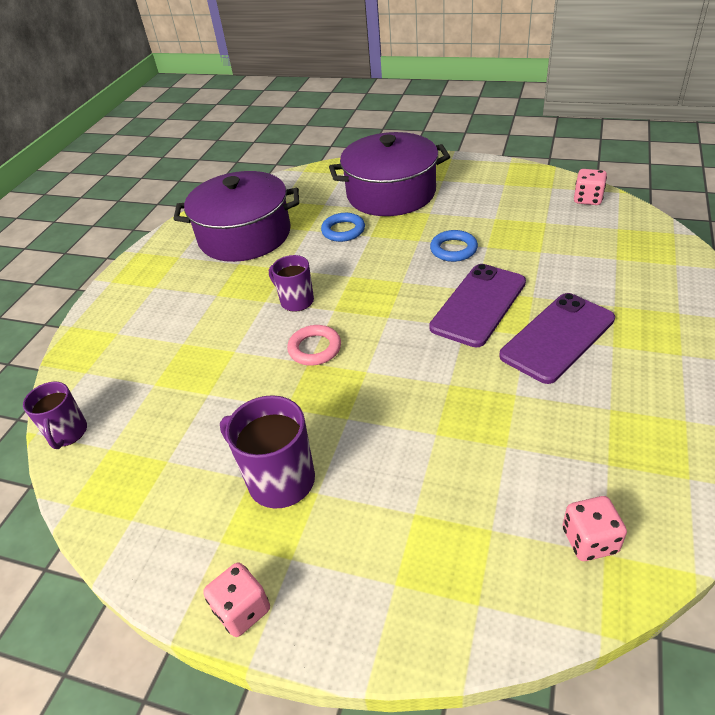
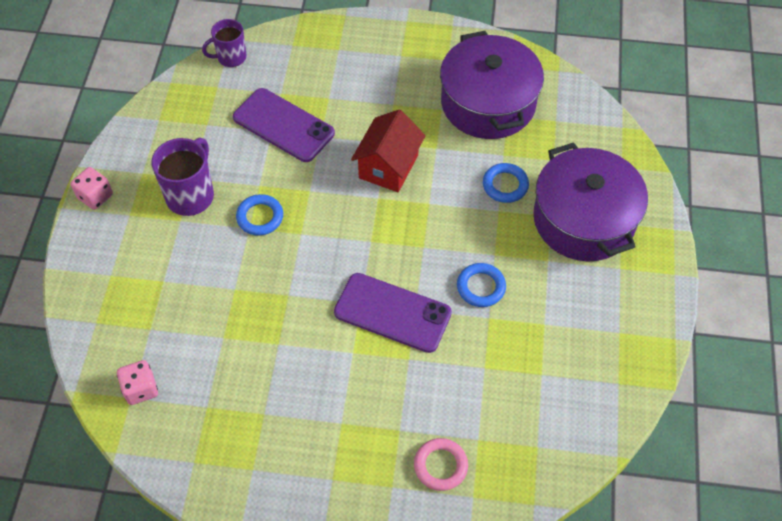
camera: 75 degrees right, 15 degrees up
(296, 301) = (388, 166): purple mug -> red house
(315, 348) = (326, 192): pink ring -> pink ring (440, 466)
(334, 407) = (260, 217): none -> blue ring
(557, 337) = (350, 378): purple phone -> purple phone (283, 125)
(588, 199) = (596, 420): pink dice -> none

